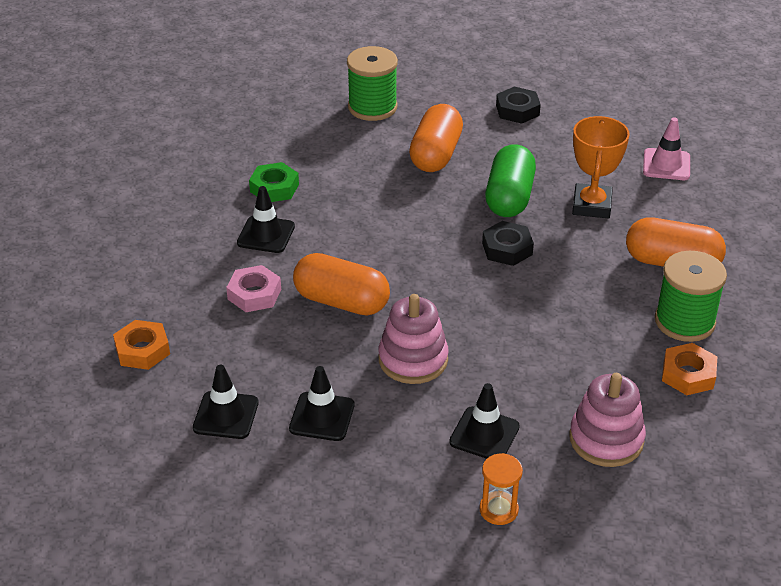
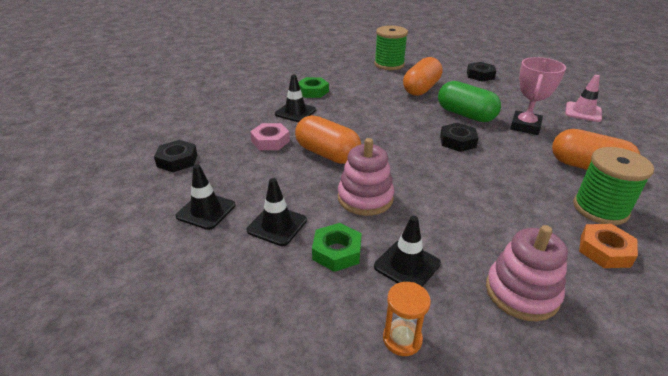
camera: 15 degrees right, 5 degrees down
(142, 350) = (177, 160): orange nut -> black nut
(403, 435) = (337, 252): none -> green nut
(509, 197) = (465, 115): green capsule -> green capsule turned 75 degrees counterclockwise
(591, 205) = (525, 126): orange trophy -> pink trophy

